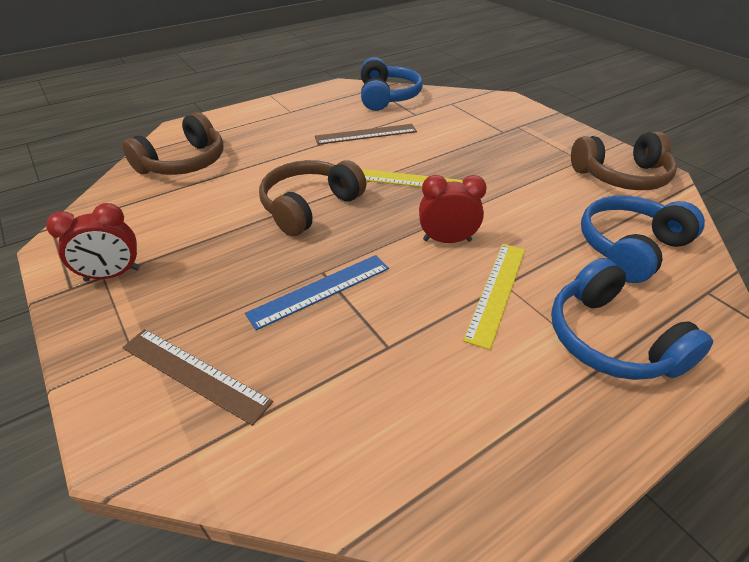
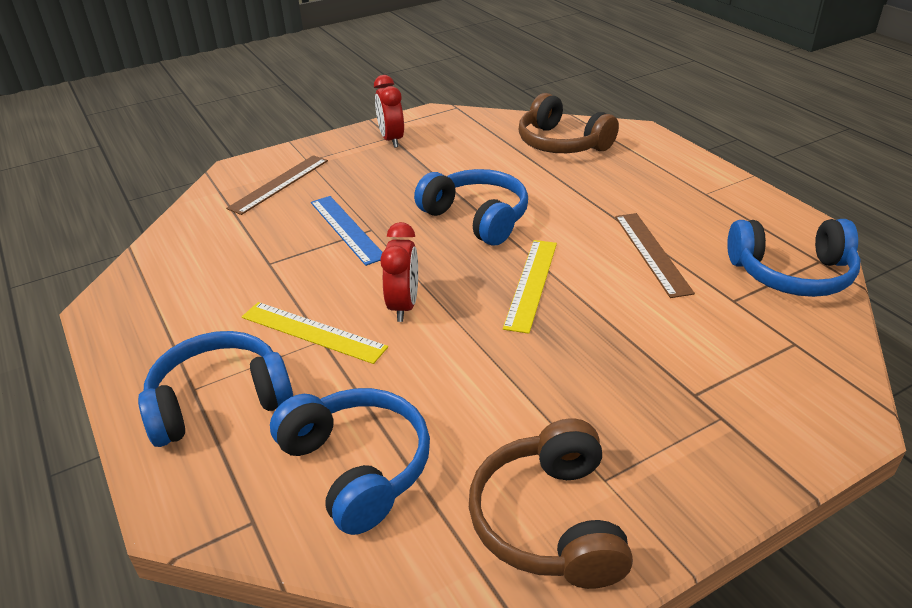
camera: 95 degrees right, 5 degrees down
(309, 206) = (477, 218): brown headphones -> blue headphones

